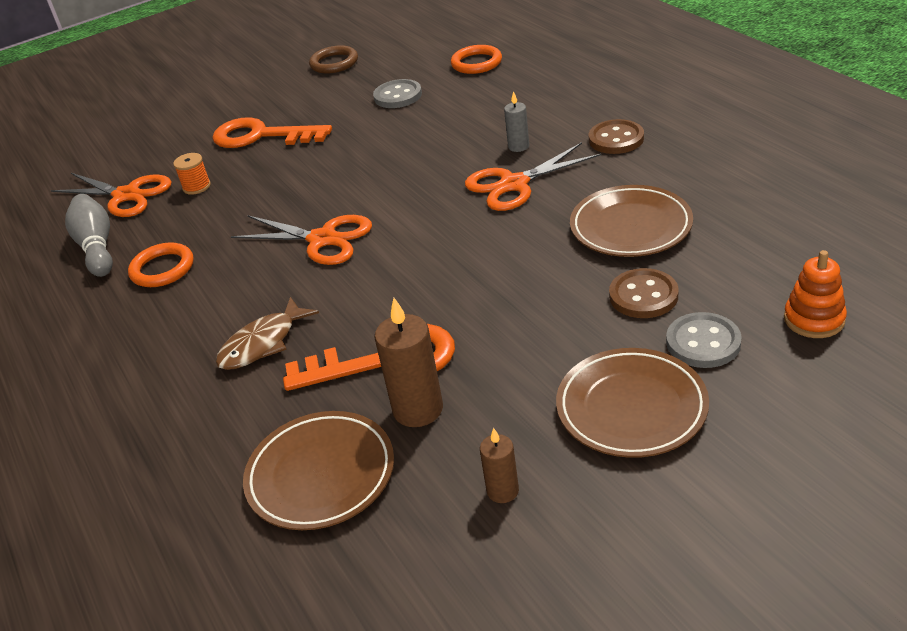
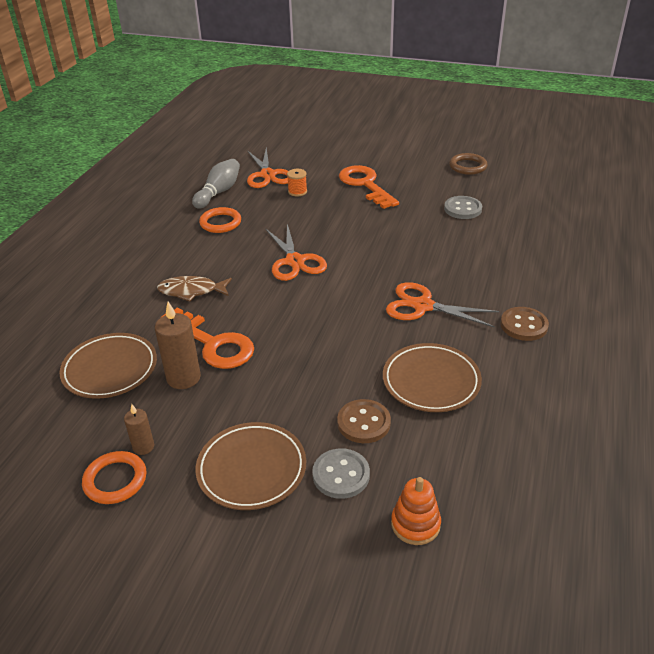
camera: 45 degrees right, 0 degrees up
(476, 63) = (538, 219): orange ring -> orange ring (115, 480)
(518, 146) = (465, 286): grey candle -> none

